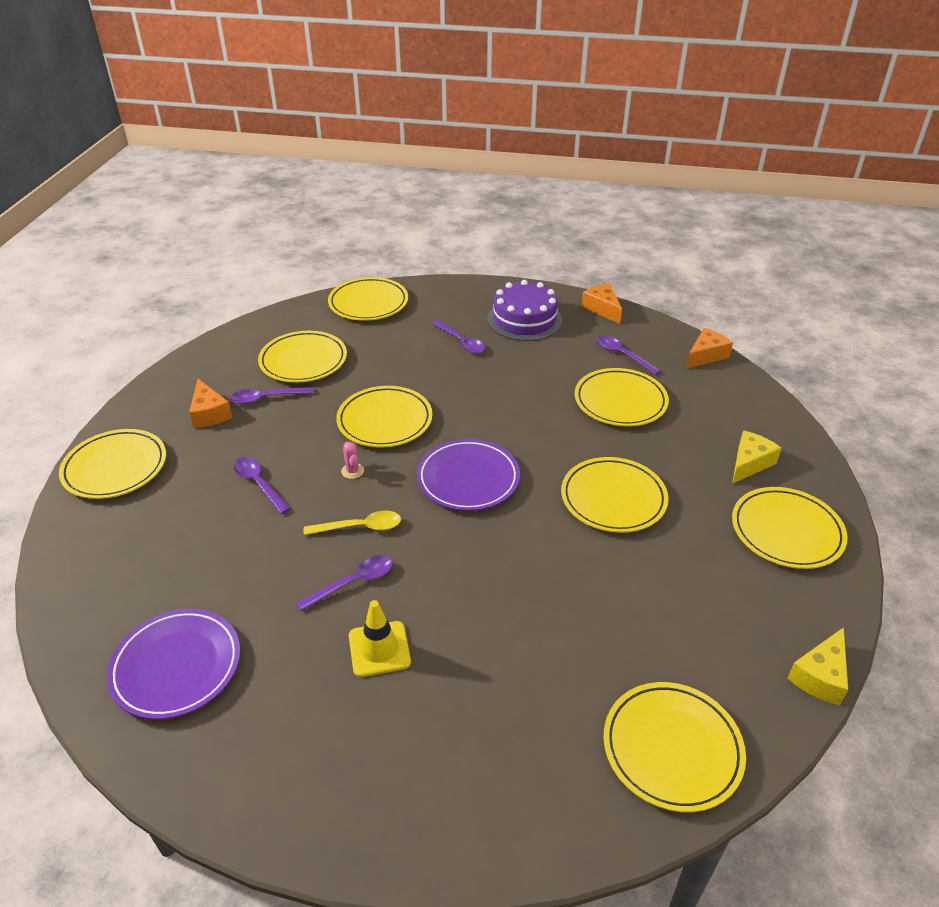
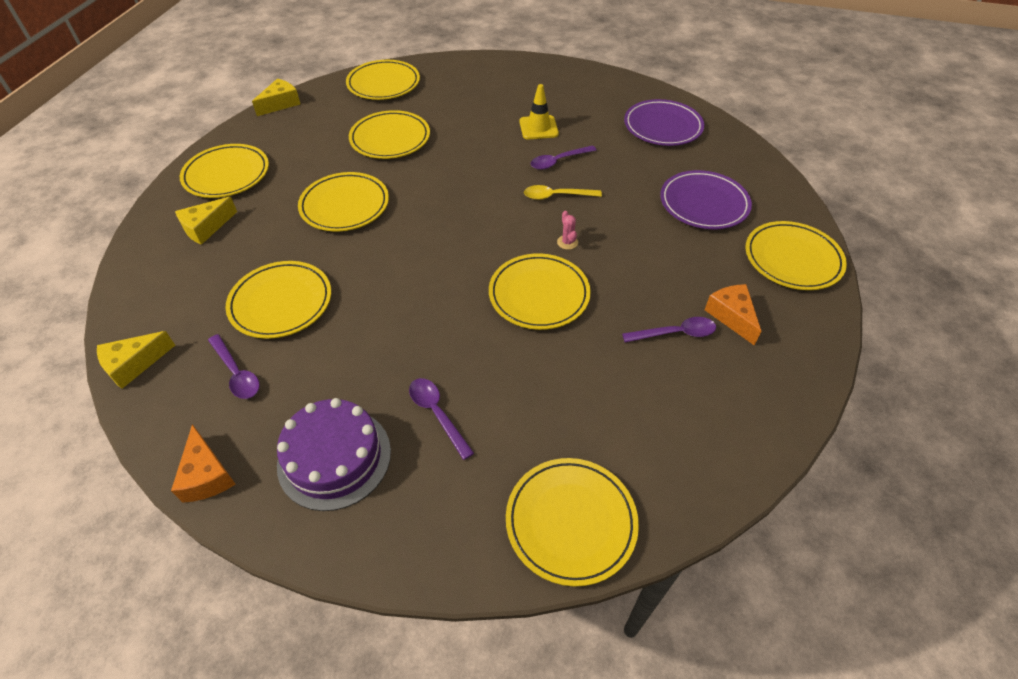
camera: 175 degrees left, 10 degrees up
(258, 483) = (650, 236): purple spoon -> none
(303, 361) = (647, 392): yellow plate -> yellow plate (390, 138)
(468, 479) = (463, 229): purple plate -> purple plate (704, 204)
(706, 355) = (134, 364): orange cheese -> yellow cheese

